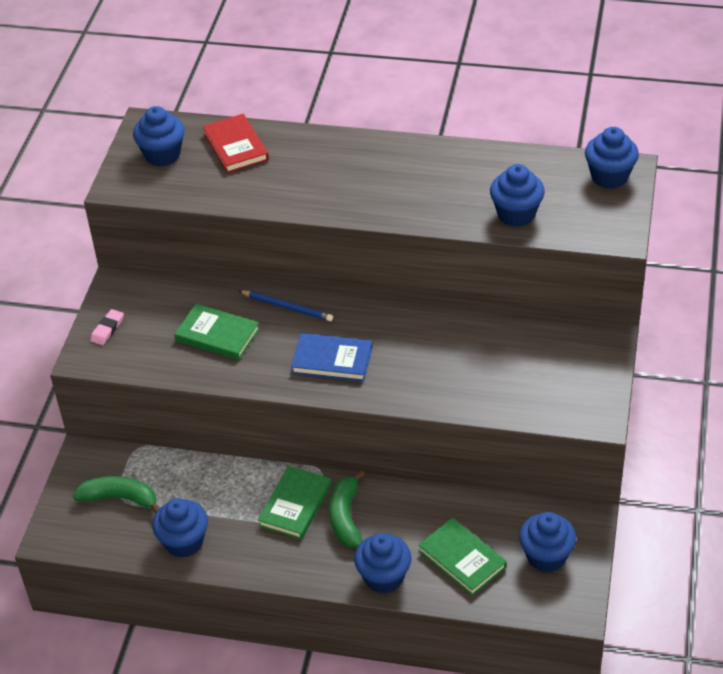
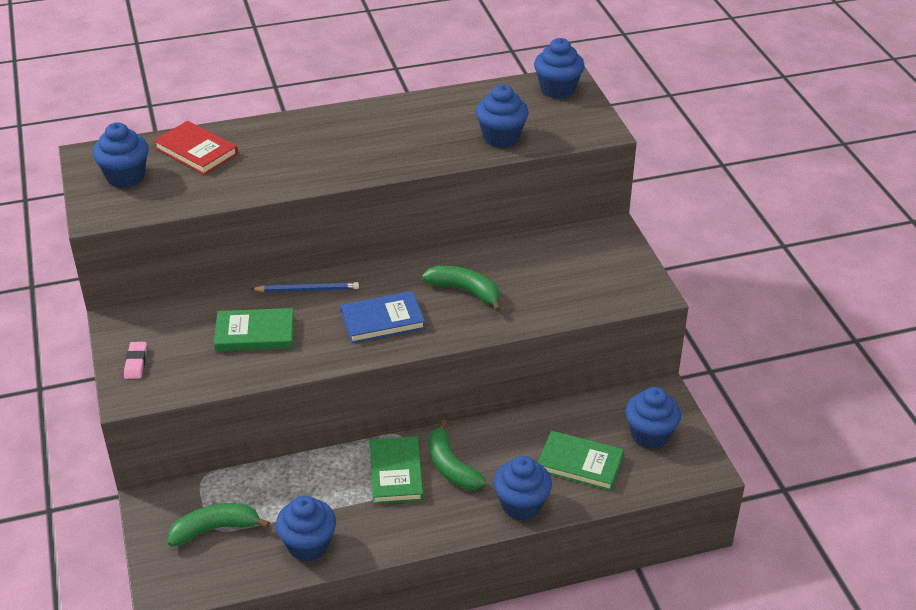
camera: 30 degrees left, 5 degrees down
(424, 356) = (465, 291): none -> green banana

